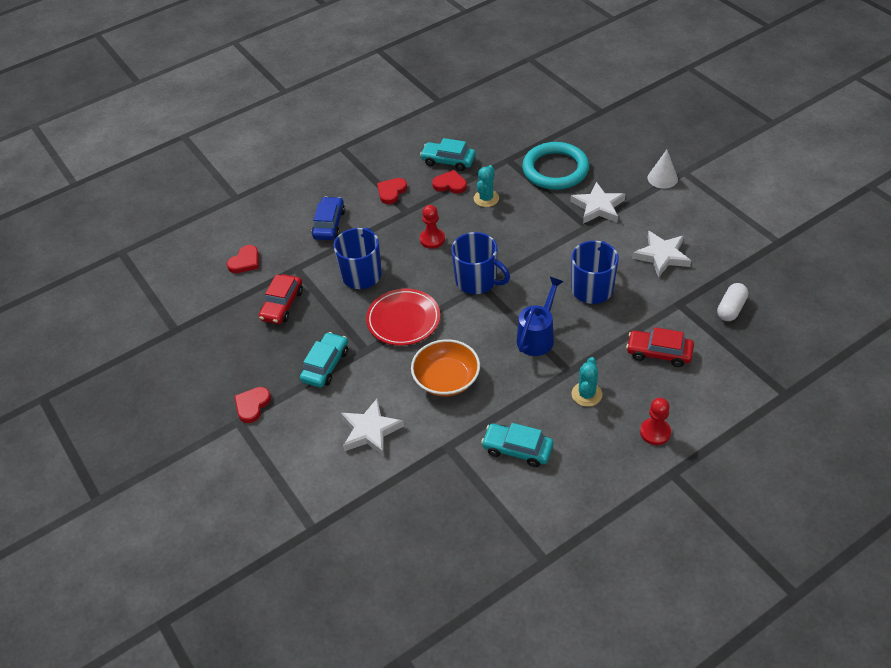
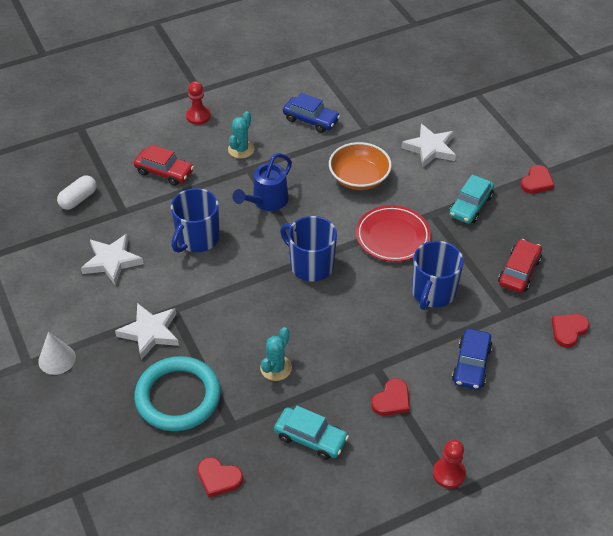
camera: 175 degrees left, 0 degrees up
(432, 239) = (350, 322): red pawn -> red pawn (448, 473)
(450, 184) = (315, 398): red heart -> red heart (218, 478)
(517, 449) = (311, 120): turquoise car -> blue car

